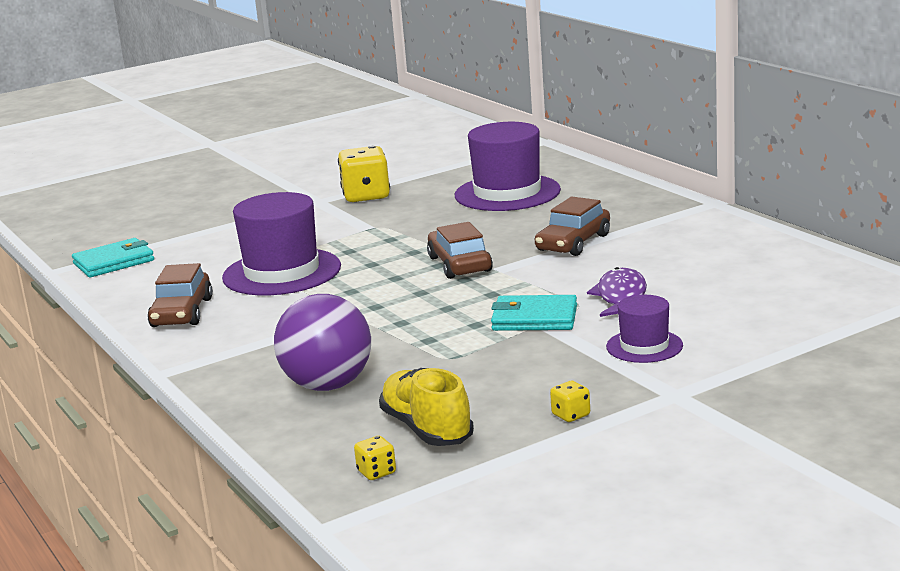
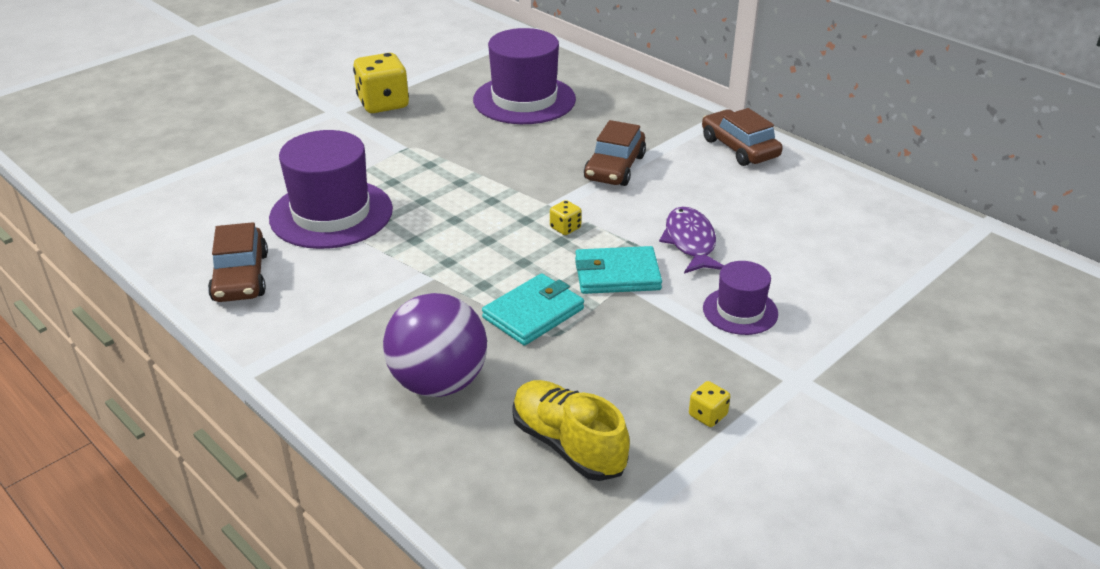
camera: 15 degrees left, 15 degrees up
(114, 262) = (140, 202): turquoise wallet -> turquoise wallet (533, 313)
(376, 472) = (538, 517): yellow dice -> yellow dice (565, 228)
(459, 264) = (513, 199): brown car -> brown car (739, 148)

